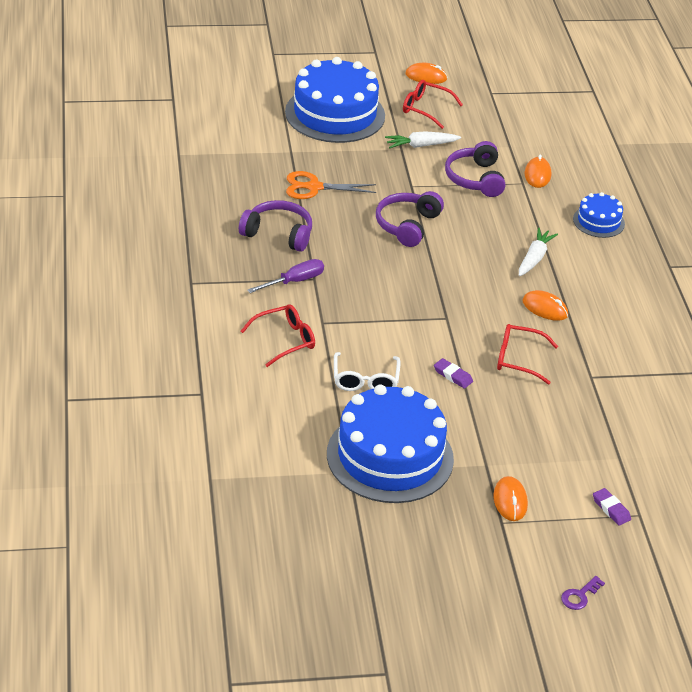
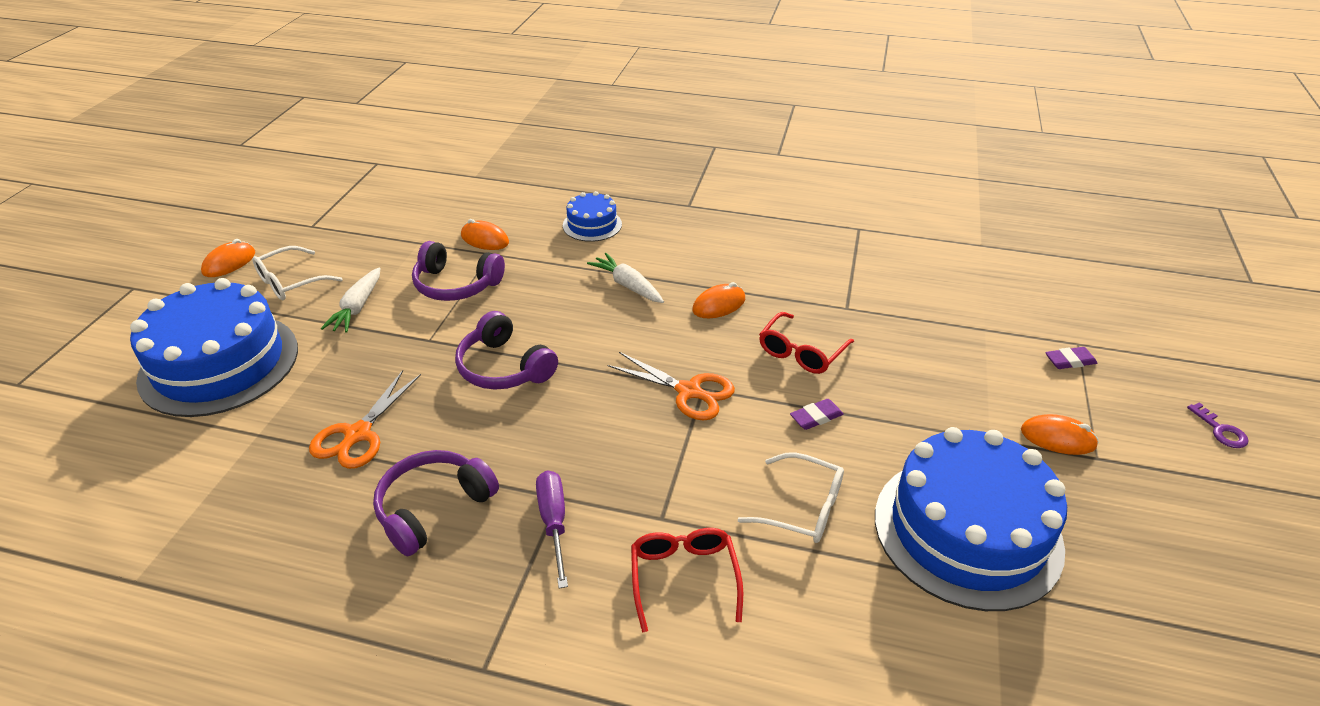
camera: 65 degrees left, 0 degrees up
(425, 109) = (290, 282): red glasses -> white glasses
(439, 312) = (689, 391): none -> orange scissors

